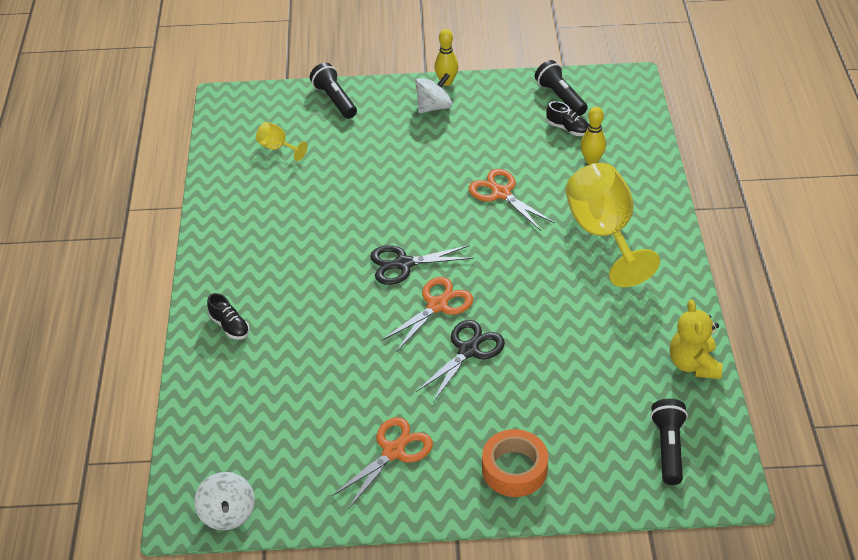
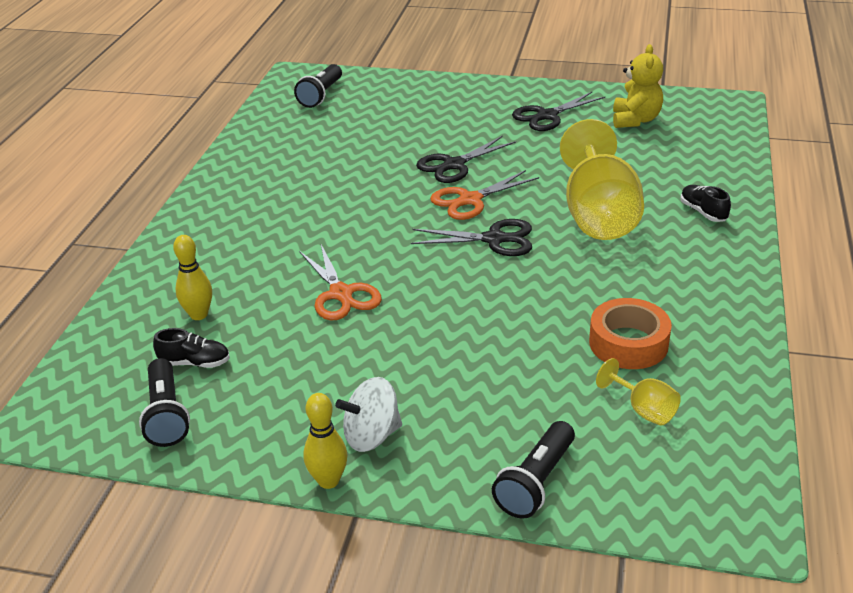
camera: 165 degrees left, 10 degrees down
(227, 513) = (693, 101): white spinning top -> none
(334, 100) = (536, 482): black flashlight -> black flashlight turned 45 degrees clockwise
(393, 451) = (547, 116): orange scissors -> black scissors
(514, 469) = (450, 98): orange tape -> orange tape (628, 343)
(568, 129) = (195, 363): black shoe -> black shoe turned 135 degrees clockwise
(604, 233) = (251, 236): yellow goblet -> yellow goblet (598, 215)
(693, 364) = (256, 134): yellow teddy bear -> yellow teddy bear (635, 120)

